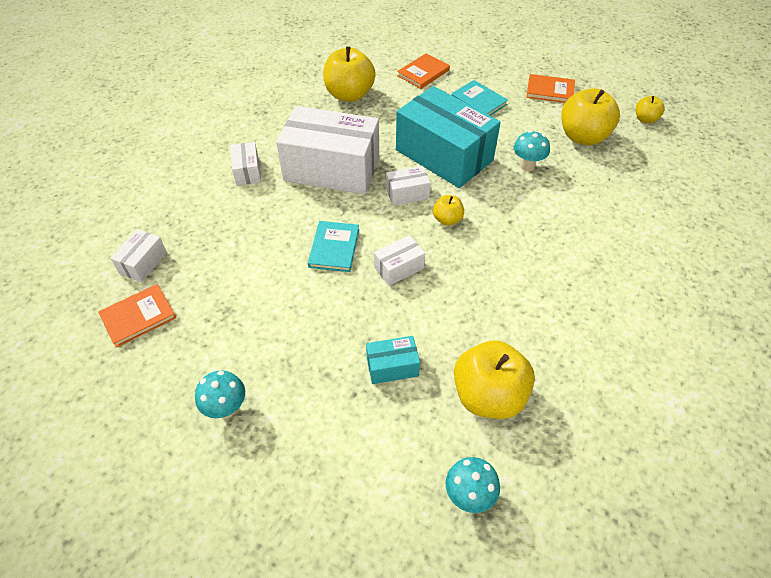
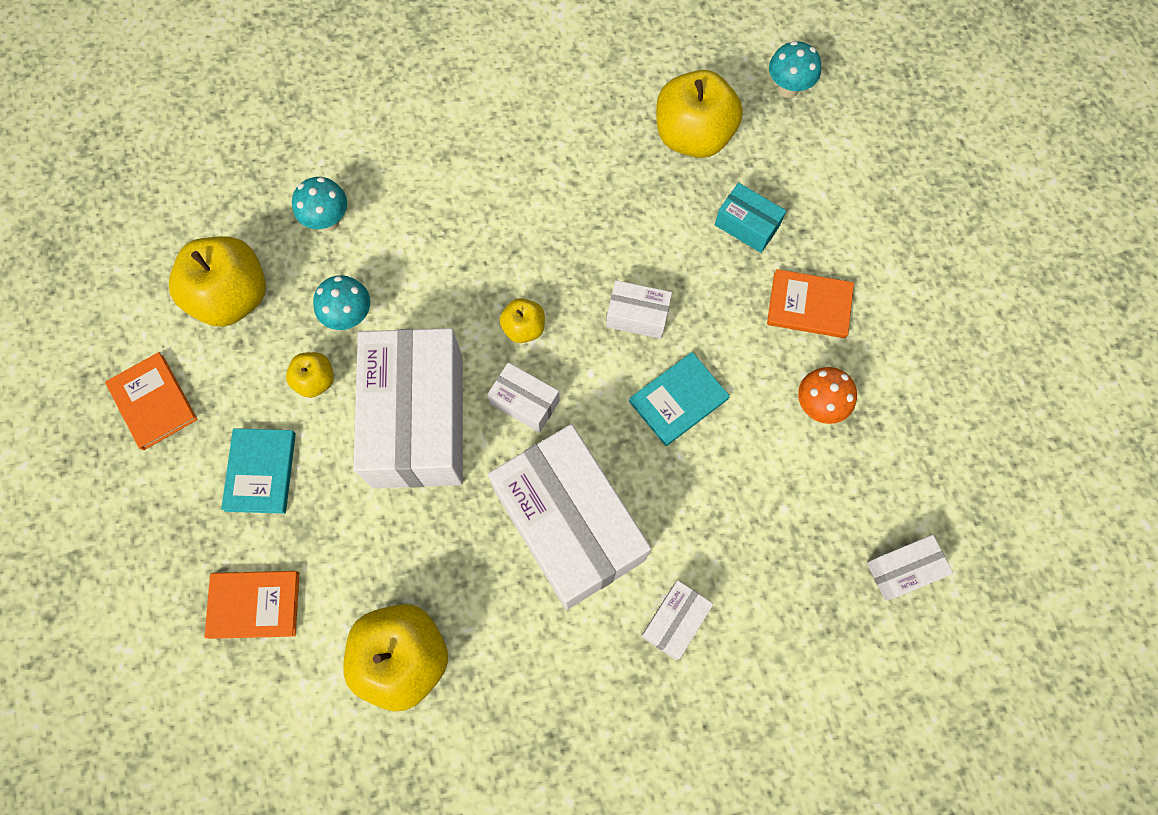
camera: 135 degrees left, 20 degrees up
(138, 317) = (949, 491): orange book -> orange book (809, 305)
(226, 408) = (925, 311): turquoise mushroom -> turquoise mushroom (328, 220)
(253, 302) = (818, 406): none -> orange mushroom
(444, 155) = (417, 421): turquoise box -> white box
(645, 119) = (127, 253): yellow apple -> yellow apple (315, 380)

